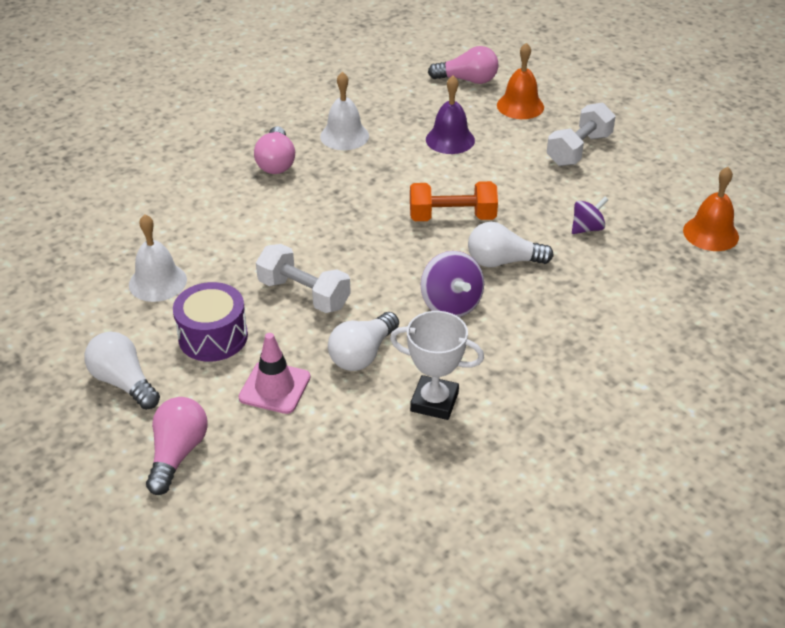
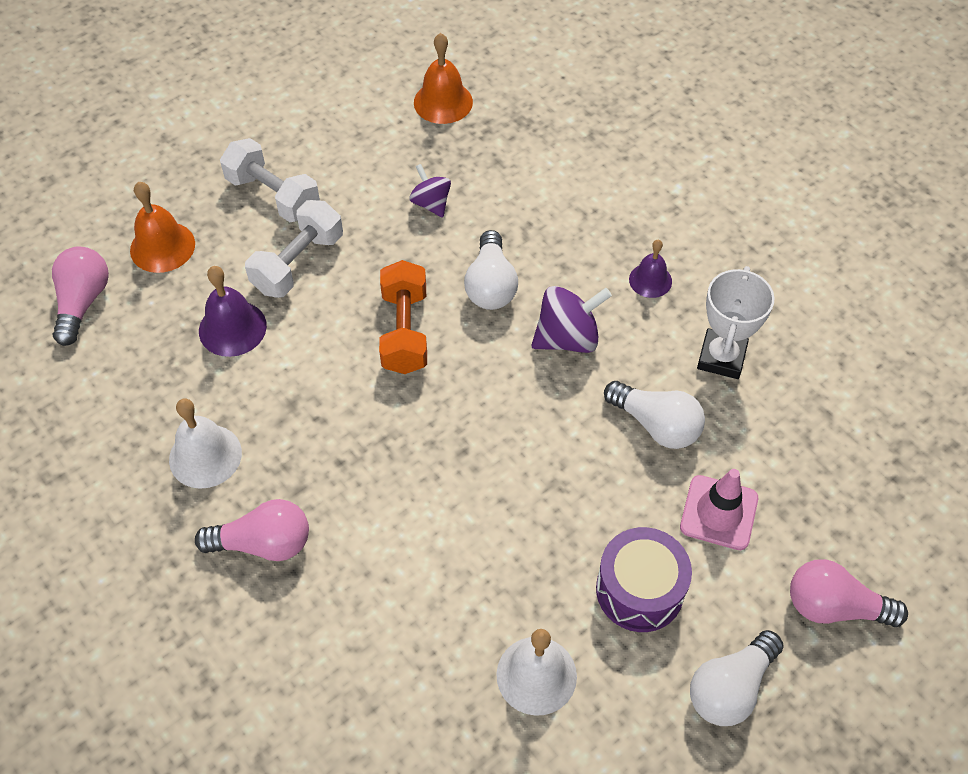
camera: 90 degrees left, 15 degrees up
(304, 294) = (555, 491): white dumbbell -> white dumbbell (298, 263)
(520, 359) = (650, 280): none -> purple bell

